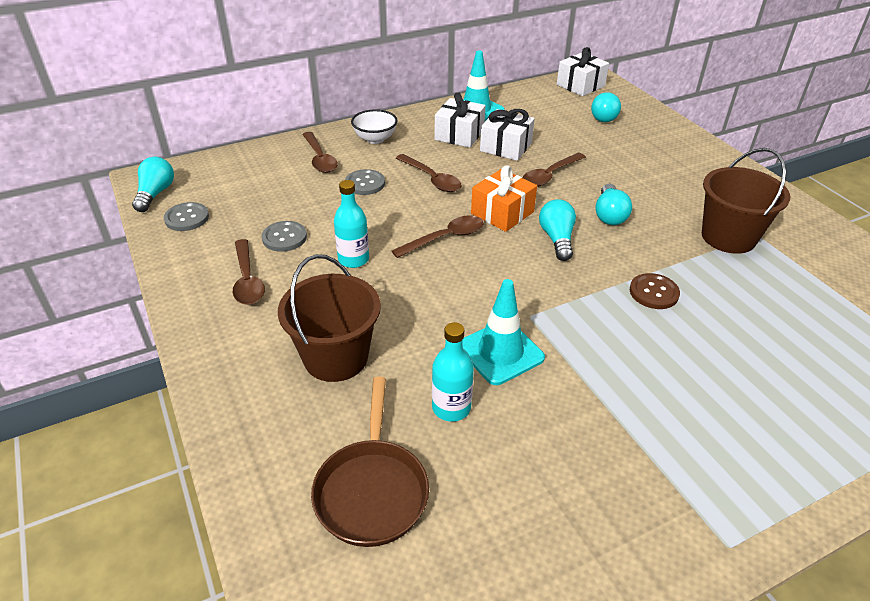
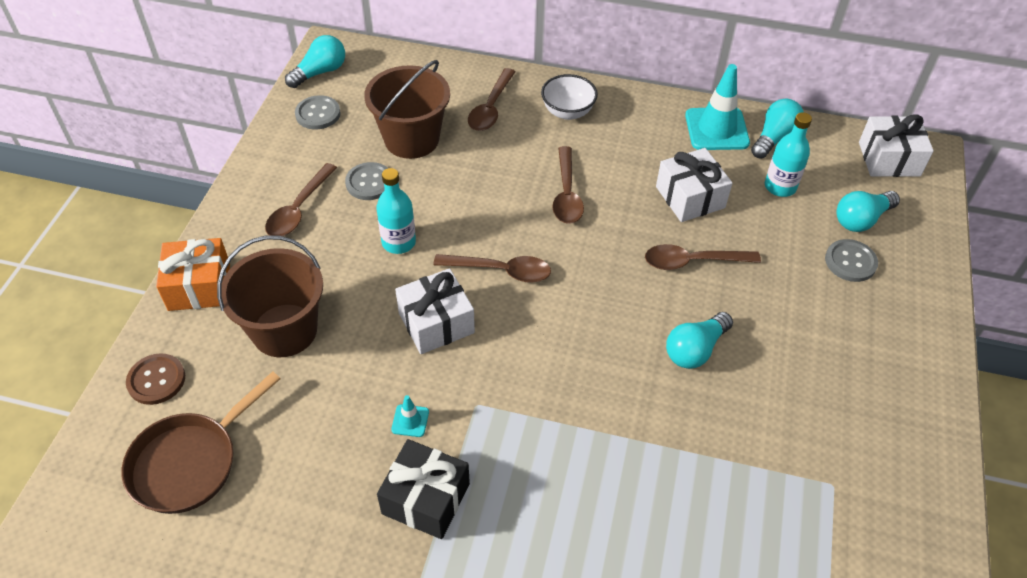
camera: 40 degrees right, 10 degrees up
(365, 183) = (499, 162): grey button -> grey button (850, 262)
(451, 408) = (315, 440): turquoise bottle -> turquoise bottle (780, 187)
(459, 135) = (659, 153): white gift -> white gift (436, 323)
(500, 352) = (410, 421): turquoise traffic cone -> turquoise traffic cone, size x0.45
(502, 213) = (587, 276): orange gift -> orange gift (199, 286)
(557, 239) = (604, 342): turquoise light bulb -> turquoise light bulb (774, 138)
(571, 388) = (426, 499): none -> black gift
(654, 292) = (623, 466): brown button -> brown button (156, 380)
(728, 237) = (794, 464): brown bucket -> brown bucket (411, 139)

